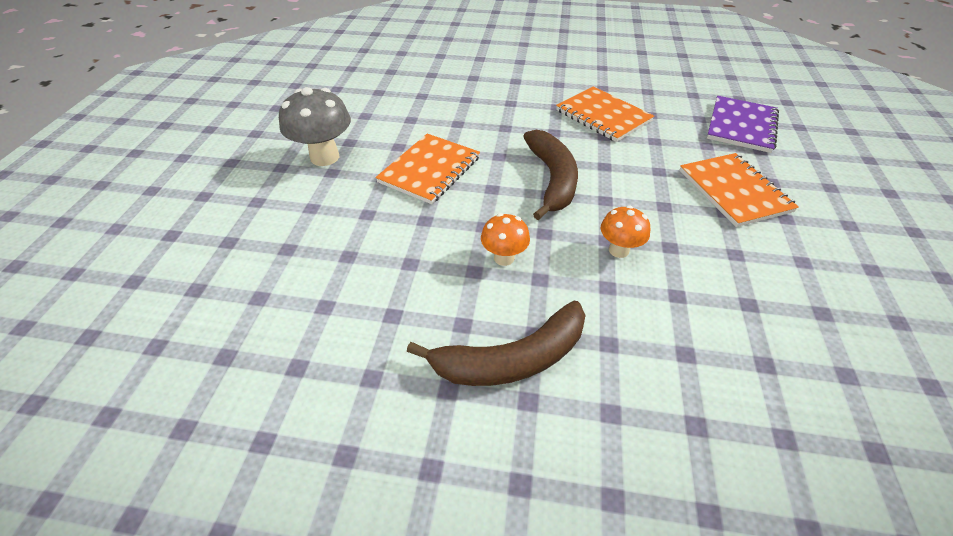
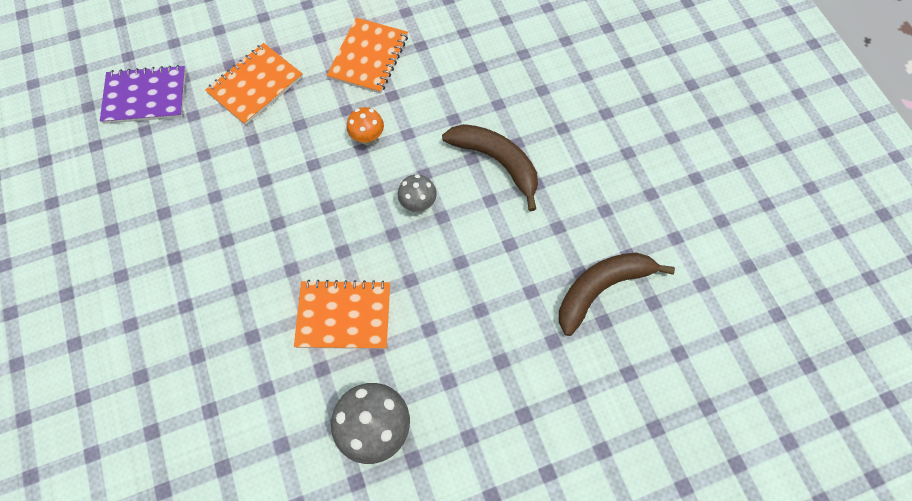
camera: 120 degrees left, 20 degrees up
(504, 258) = (418, 204): orange mushroom -> grey mushroom
(552, 179) = (306, 211): brown banana -> brown banana (601, 288)
(603, 116) = (175, 209): orange notebook -> orange notebook (368, 57)

